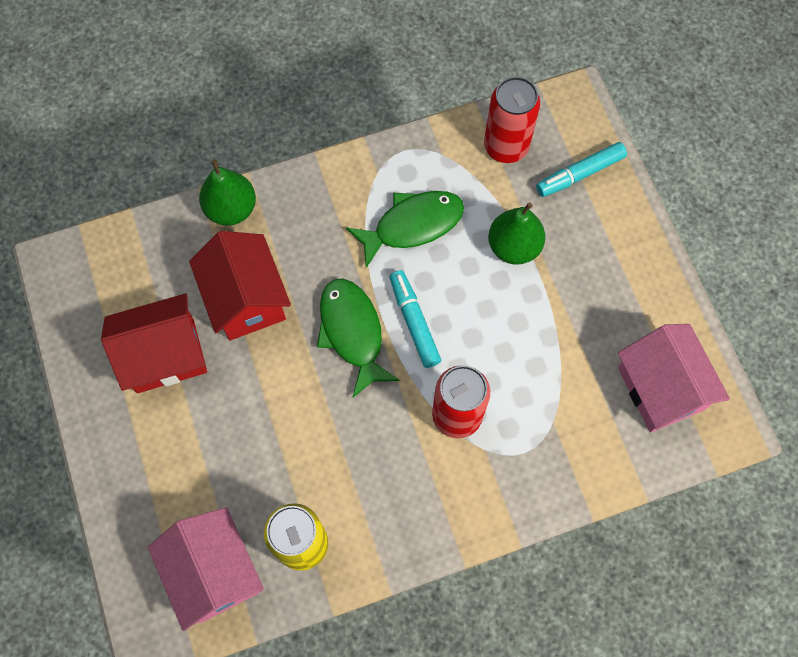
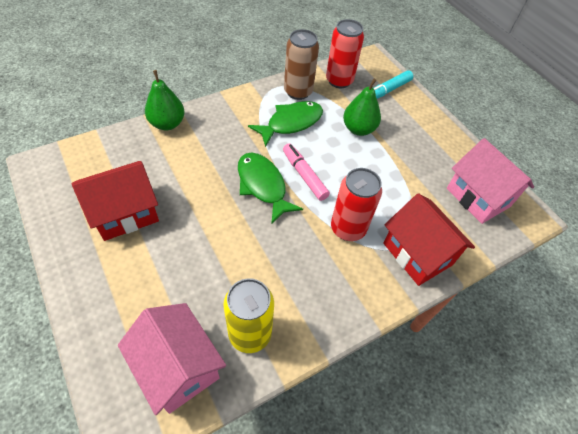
camera: 15 degrees left, 15 degrees down
(246, 299) = (183, 173): red house -> red house (417, 254)
(414, 322) = (304, 175): turquoise marker -> pink marker
(435, 164) = (298, 92): none -> brown can

